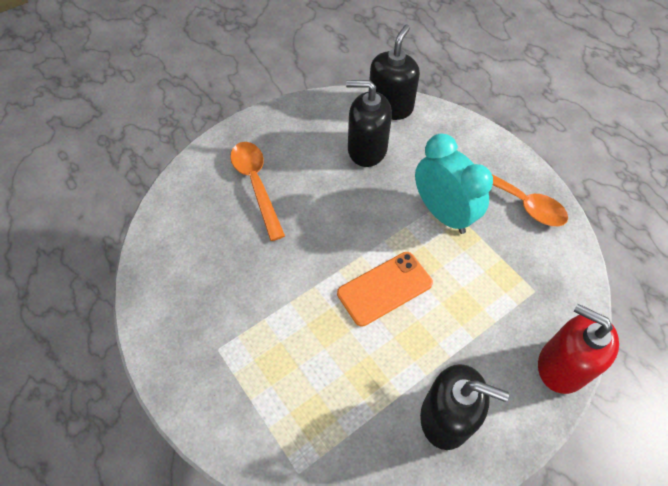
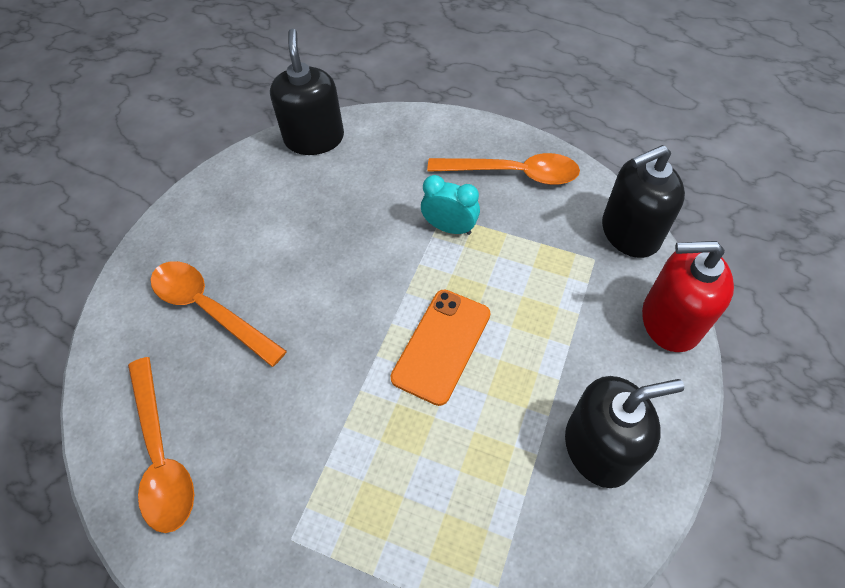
camera: 30 degrees left, 0 degrees up
(178, 256) = (161, 455): none -> orange spoon
(367, 149) = (318, 199): black soap dispenser -> black soap dispenser (630, 233)
(443, 213) = (449, 228): turquoise clock -> turquoise clock, size x0.58

